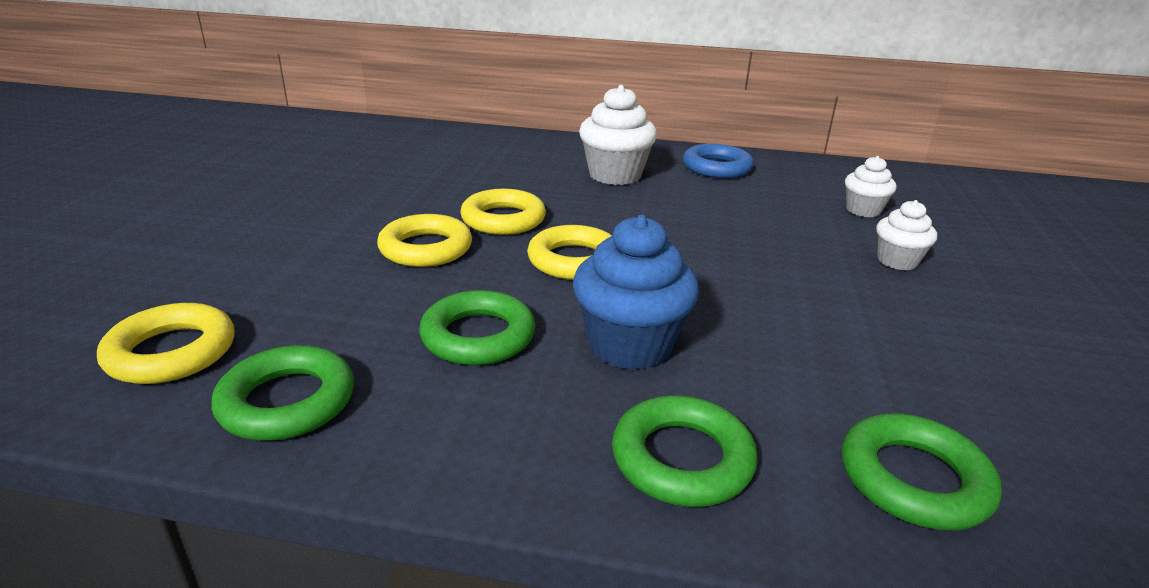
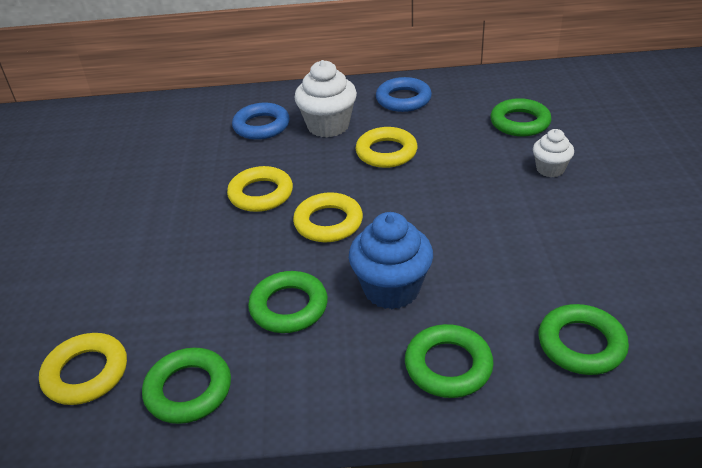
camera: 10 degrees left, 10 degrees up
(426, 248) = (216, 237): yellow ring -> yellow ring (386, 152)
(536, 163) = (261, 126): none -> blue ring
(863, 210) = (520, 122): white cupcake -> green ring

